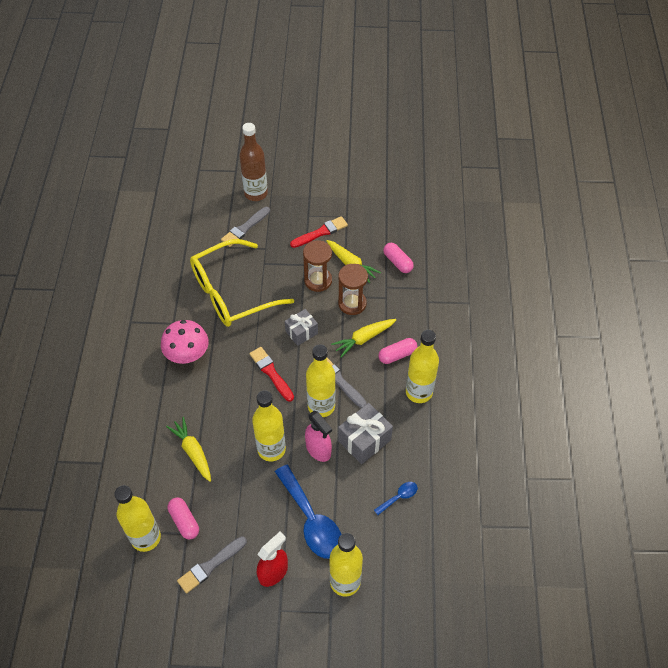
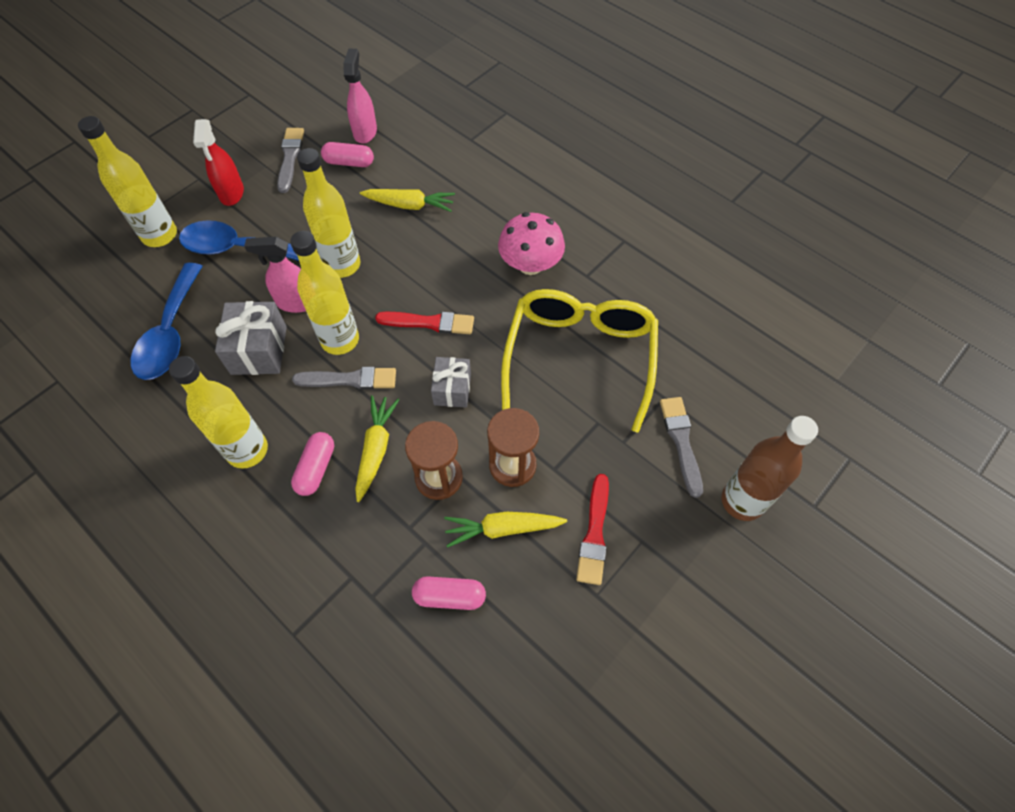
camera: 130 degrees right, 5 degrees up
(146, 538) = (365, 132): yellow bottle -> pink spray bottle
(399, 497) = (170, 333): blue spoon -> blue spoon, size x2.16

